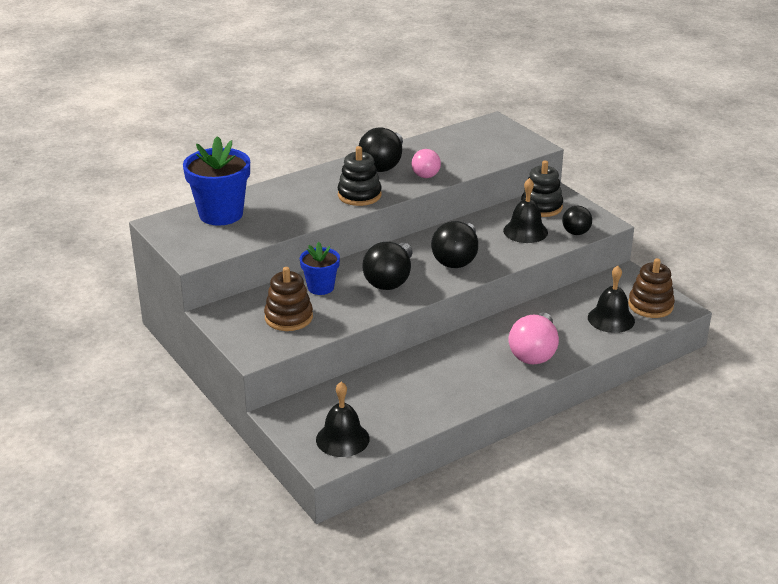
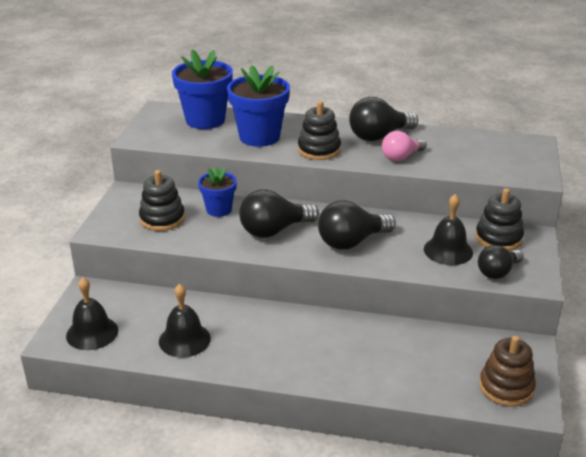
camera: 45 degrees right, 0 degrees up
(288, 317) = (162, 219): brown stacking toy -> black stacking toy
(294, 207) = (259, 137): none -> blue flower pot
(534, 352) = (331, 361): pink light bulb -> none
(611, 319) = (447, 375): black bell -> black bell (184, 339)

